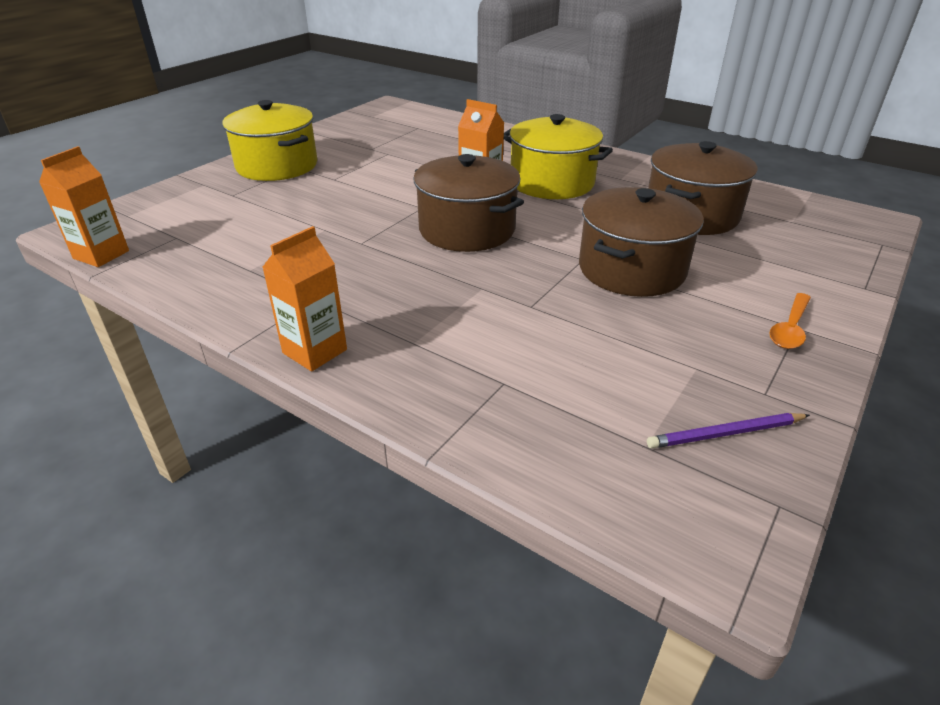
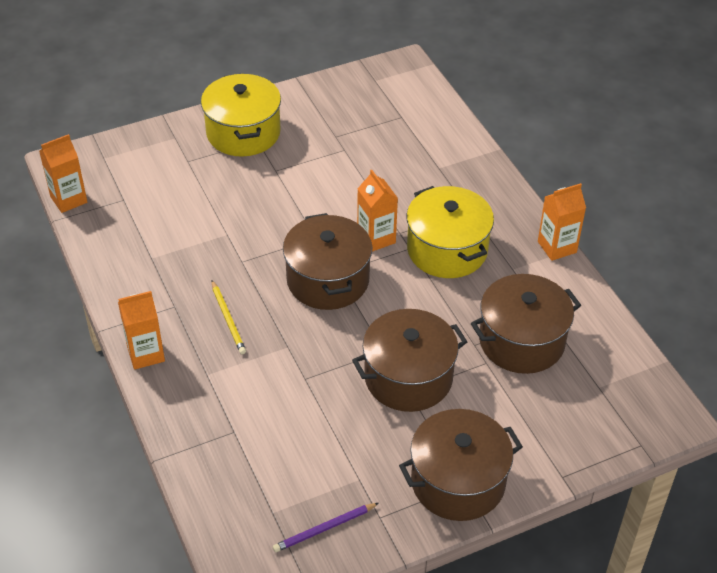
camera: 30 degrees right, 10 degrees up
(391, 288) = (228, 319): none -> yellow pencil
(635, 158) = (557, 247): none -> orange carton
(725, 434) = (324, 529): purple pencil -> purple pencil turned 45 degrees counterclockwise
(790, 328) = (458, 481): orange spoon -> brown pot

